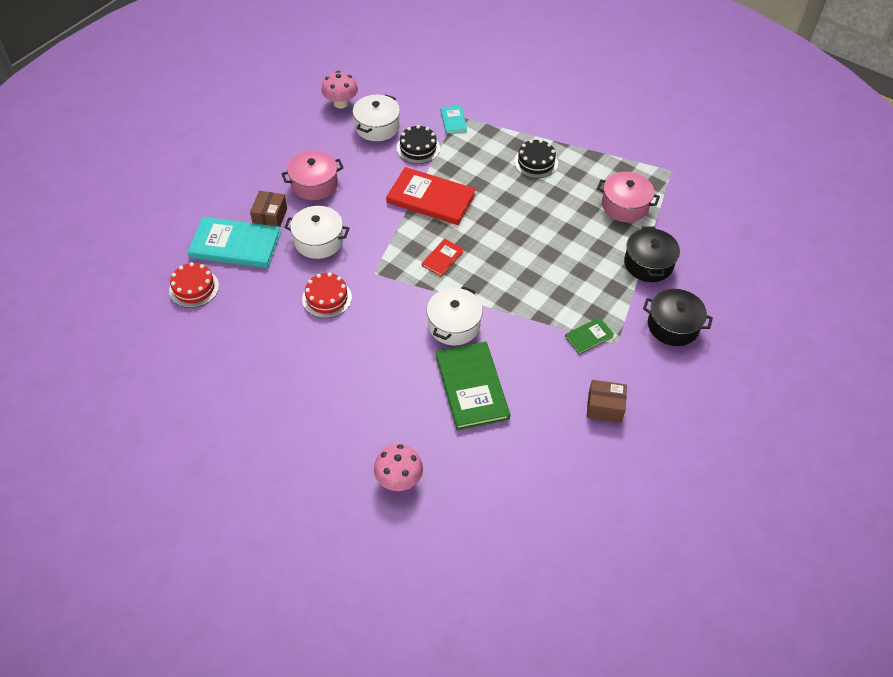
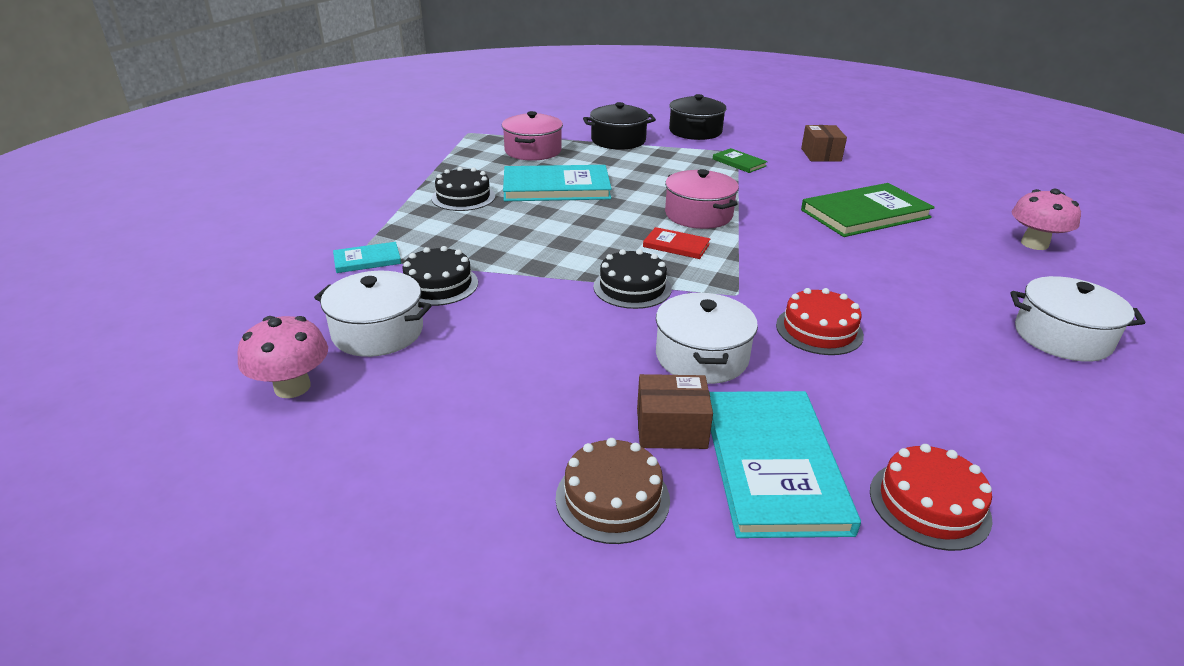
camera: 100 degrees left, 20 degrees down
(238, 192) = (612, 498): none -> brown cake
(314, 184) = (555, 385): pink pot -> pink pot (698, 215)
(394, 227) = (632, 287): none -> black cake
(431, 198) = (558, 263): red book -> none
(454, 325) = (784, 230): white pot -> white pot (1062, 337)
(547, 211) = (556, 187): none -> turquoise book

